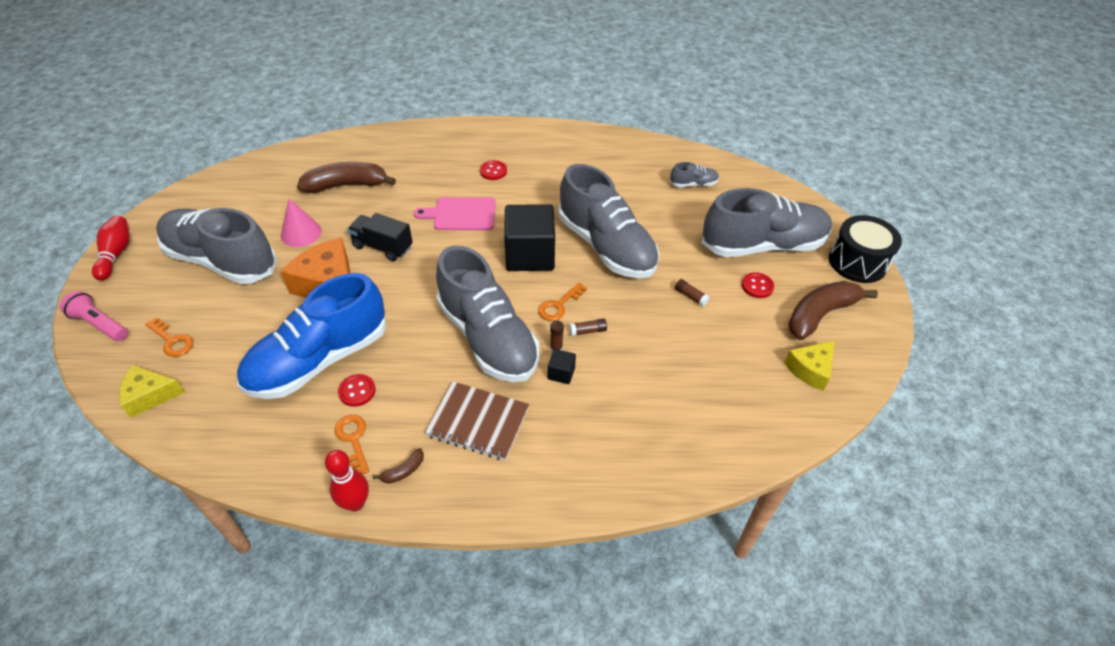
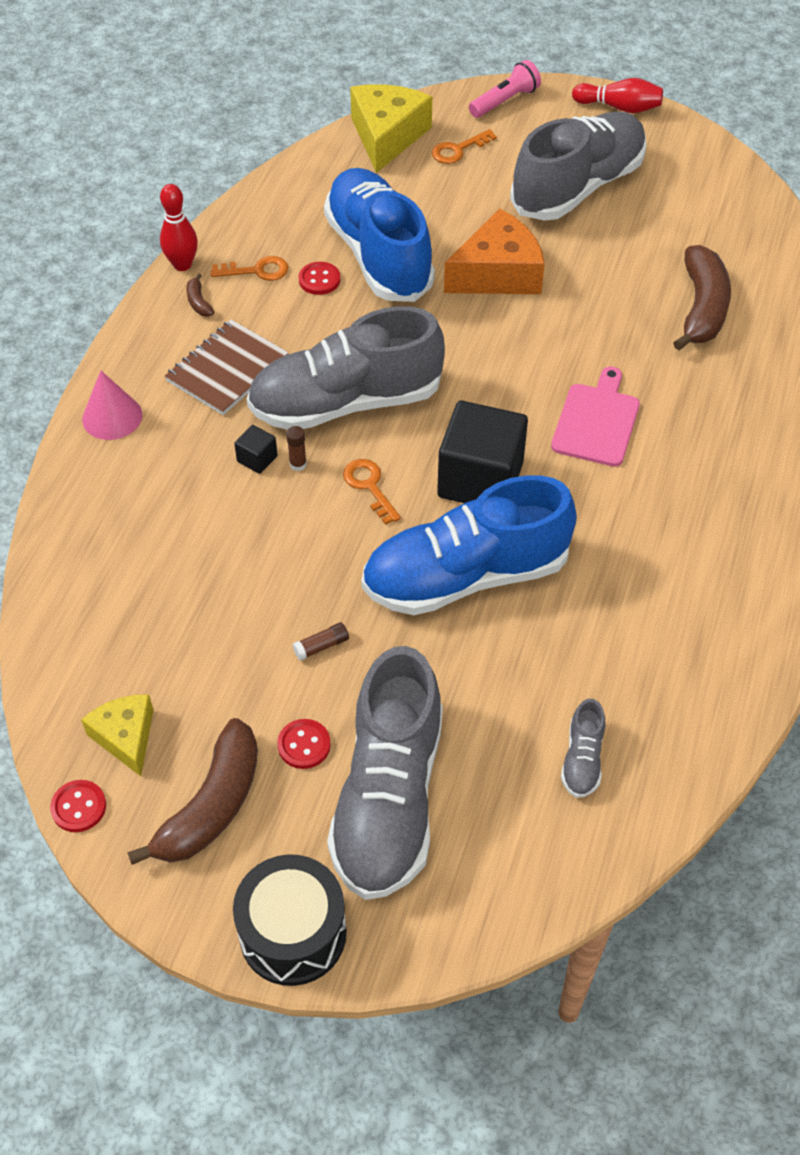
camera: 110 degrees right, 5 degrees up
(150, 395) = (387, 136): yellow cheese -> yellow cheese, size x1.62
(301, 233) = (608, 256): pink cone -> pink cone (112, 417)
(383, 247) = (553, 329): black truck -> none
(493, 171) = (694, 480): red button -> red button (78, 807)
(588, 331) = (311, 505): brown glue stick -> none
(606, 246) = (465, 576): grey shoe -> blue shoe
(820, 314) = (211, 806): brown banana -> brown banana turned 45 degrees clockwise

